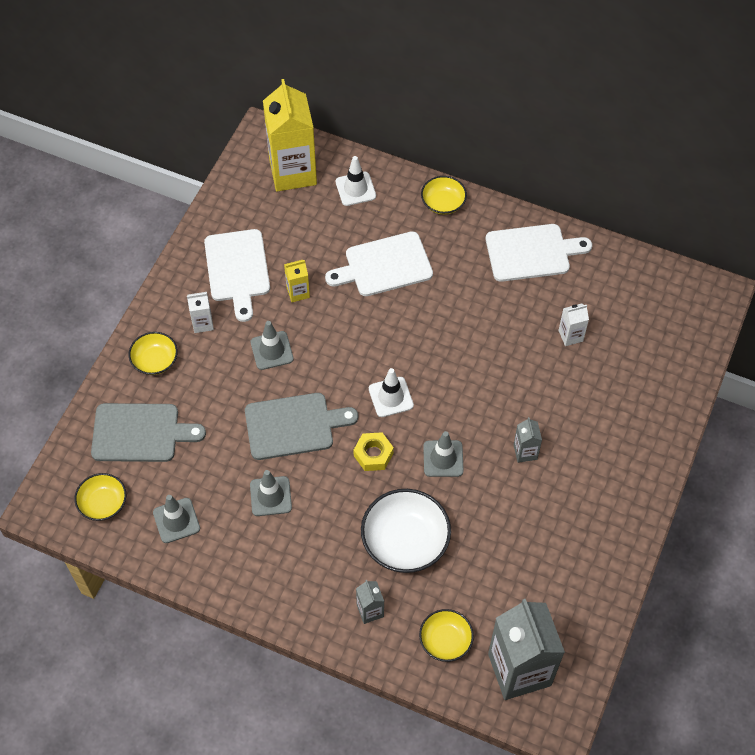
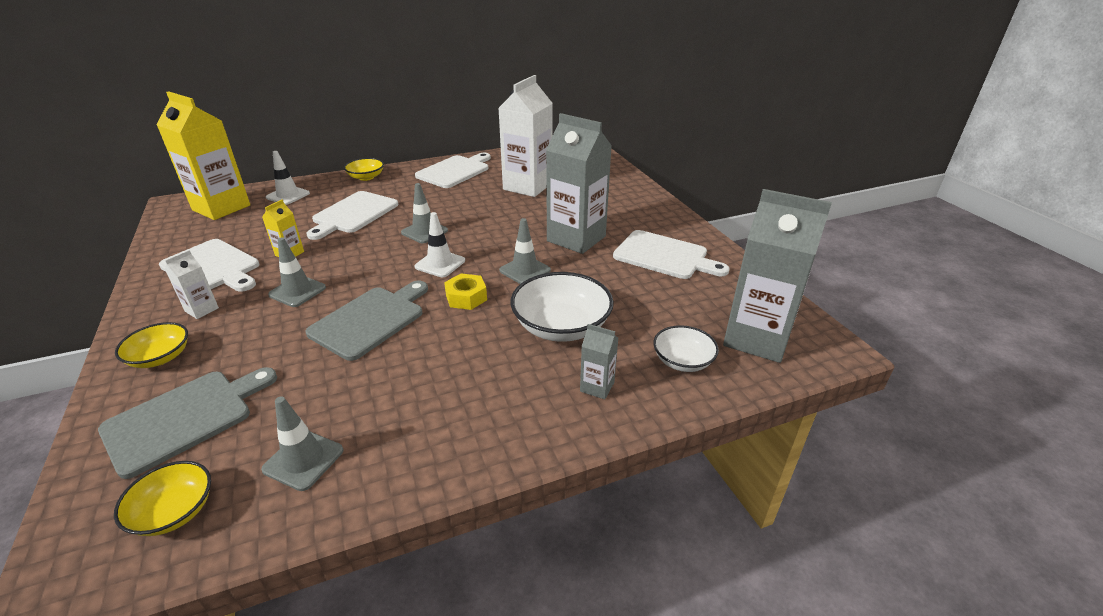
camera: 45 degrees left, 25 degrees down
(270, 496) = (400, 374): grey traffic cone -> grey traffic cone (424, 231)
(445, 640) = (682, 361): yellow bowl -> white bowl
(525, 452) = (576, 239): grey carton -> grey carton, size x2.28
(569, 534) = (664, 256): none -> white cutting board
(570, 336) = (527, 186): white carton -> white carton, size x2.28

